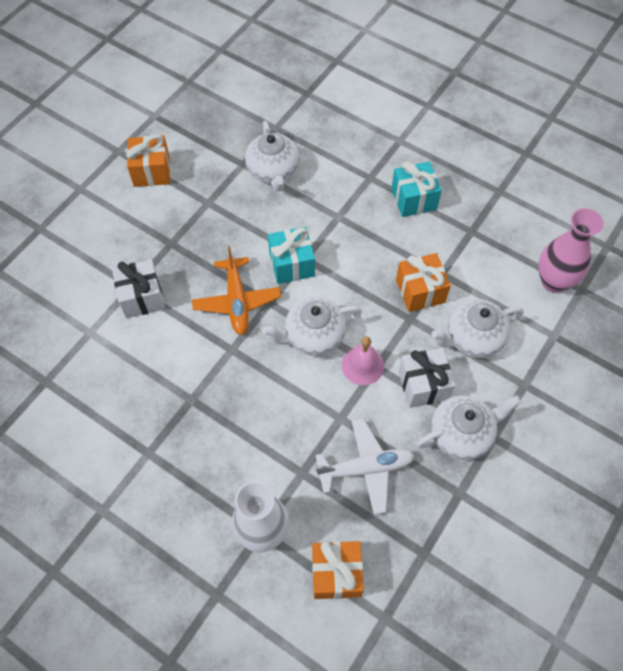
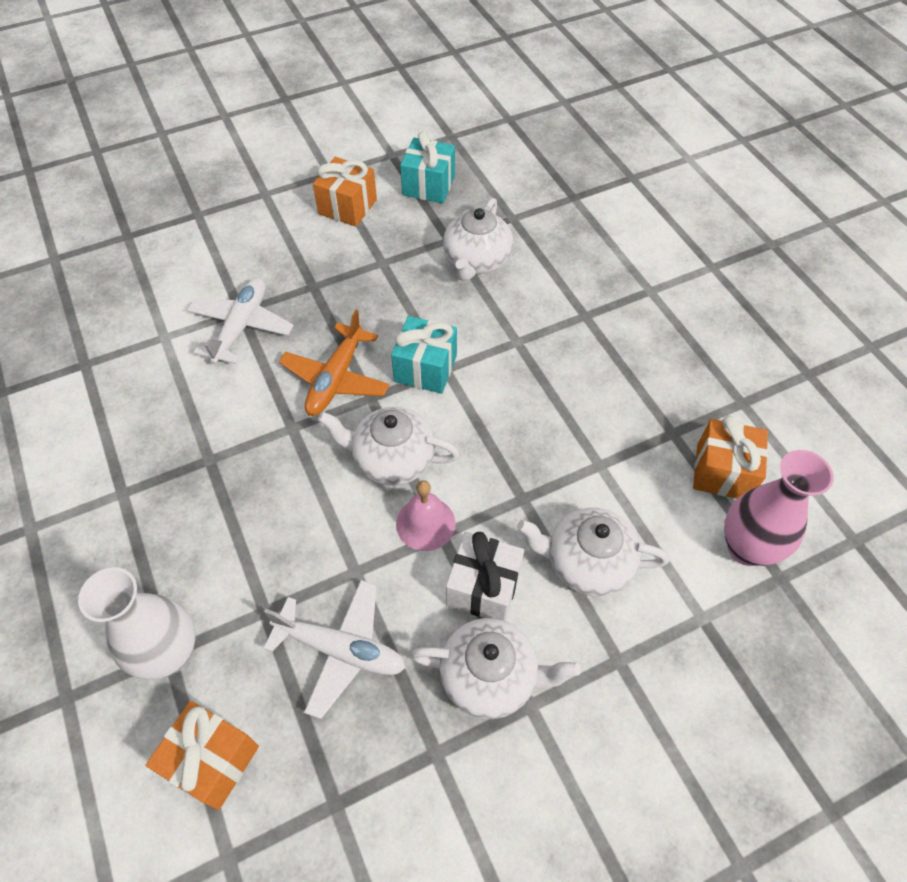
camera: 30 degrees right, 5 degrees down
(142, 297) = (241, 327): white gift -> white plane
(413, 199) = (622, 362): turquoise gift -> turquoise gift (428, 185)
(420, 291) = (557, 472): orange gift -> orange gift (722, 472)

